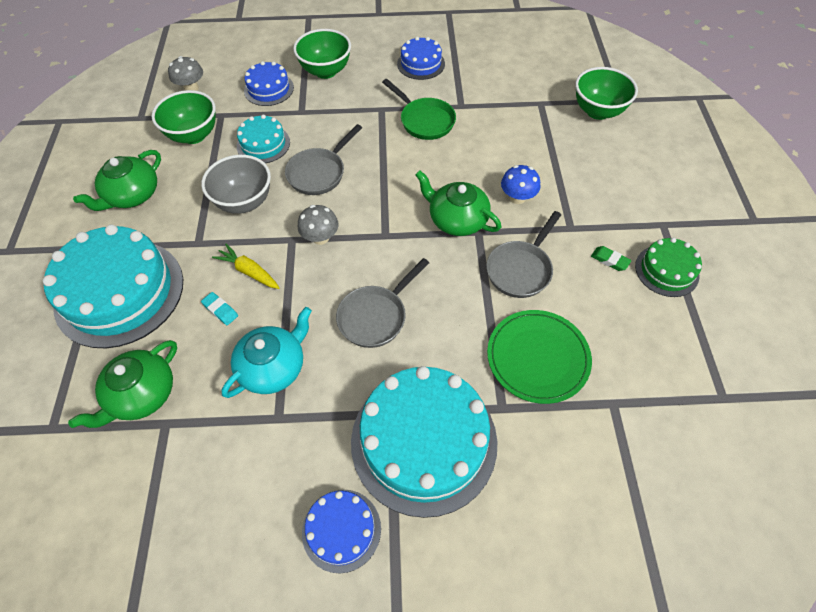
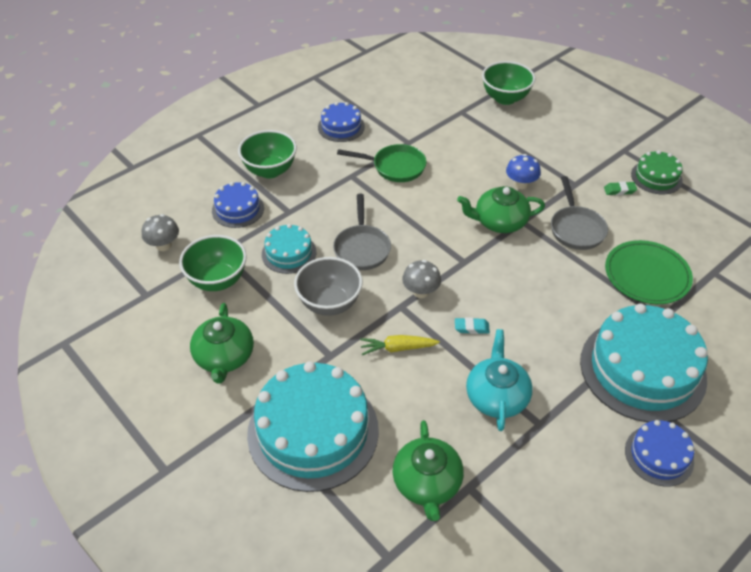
camera: 40 degrees left, 10 degrees down
(220, 310) = (410, 388): turquoise eraser -> turquoise eraser (471, 328)
(376, 316) = (523, 317): grey pan -> none

